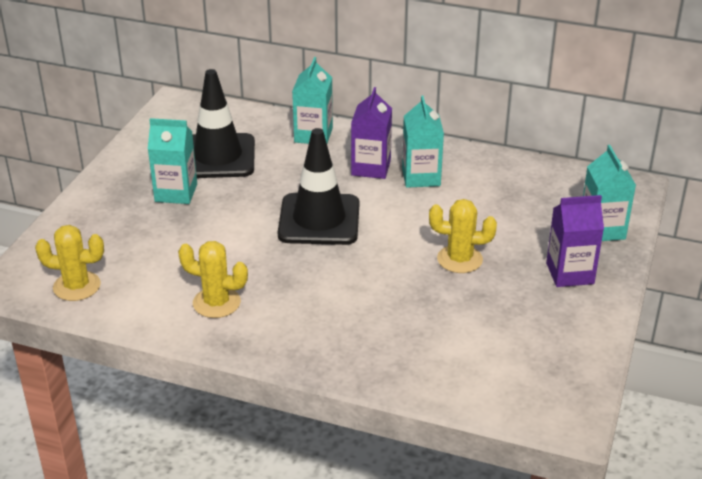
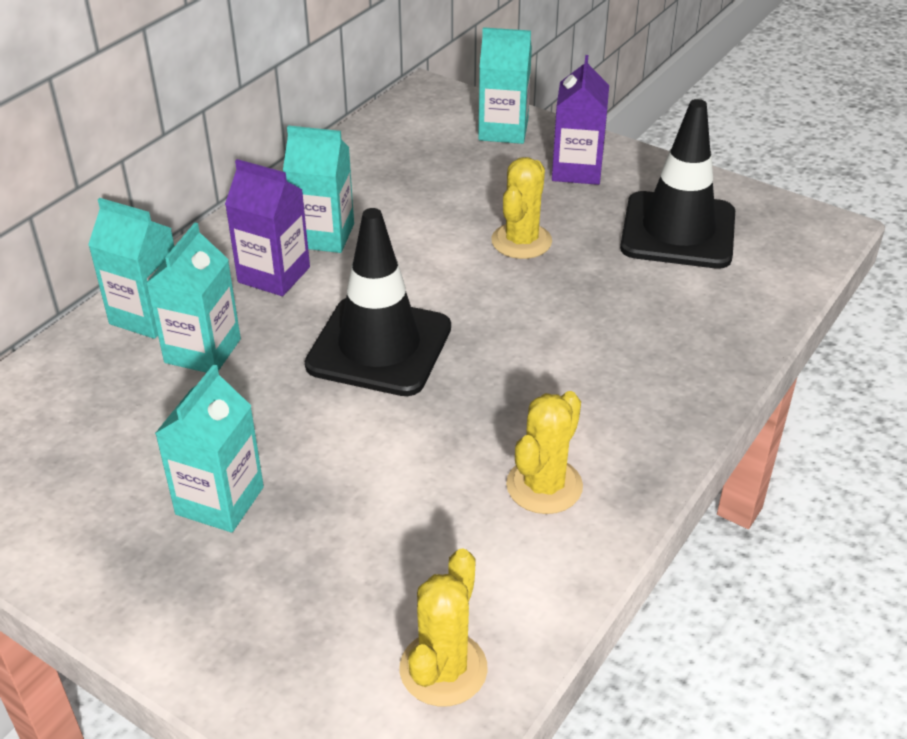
camera: 75 degrees left, 5 degrees up
(218, 157) = (139, 433): black traffic cone -> black traffic cone (678, 231)
(290, 160) = (203, 351): none -> turquoise carton

